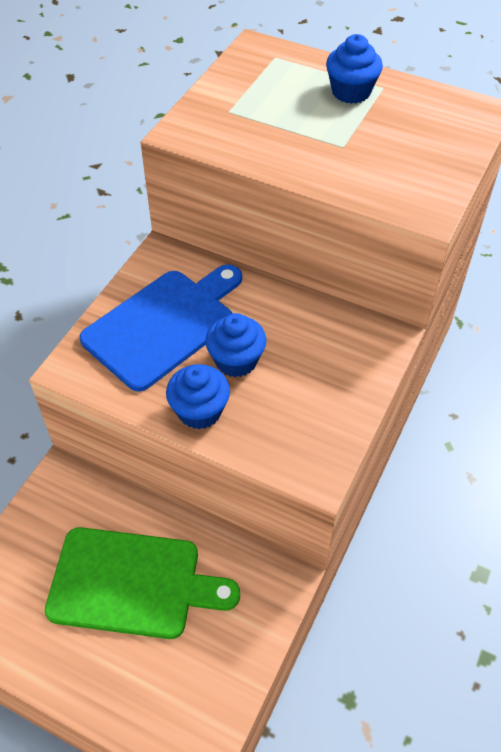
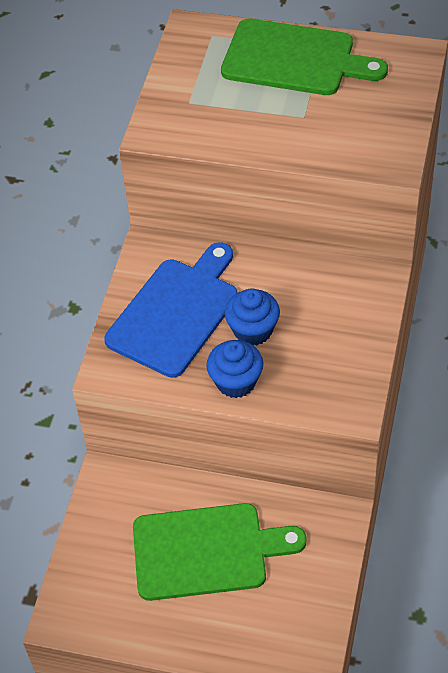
camera: 10 degrees left, 0 degrees up
(351, 92) = (294, 59): blue cupcake -> green cutting board

